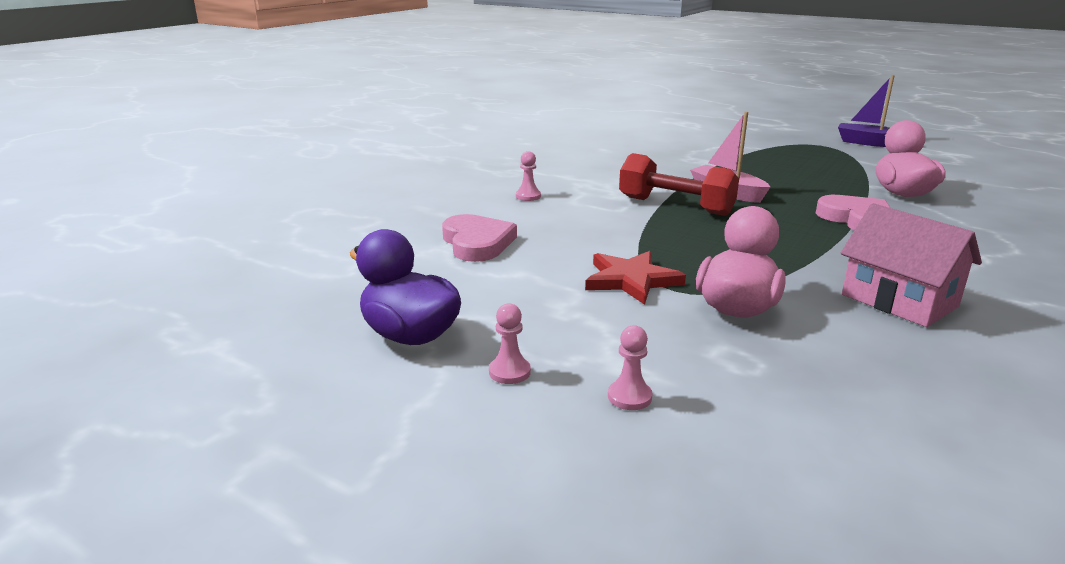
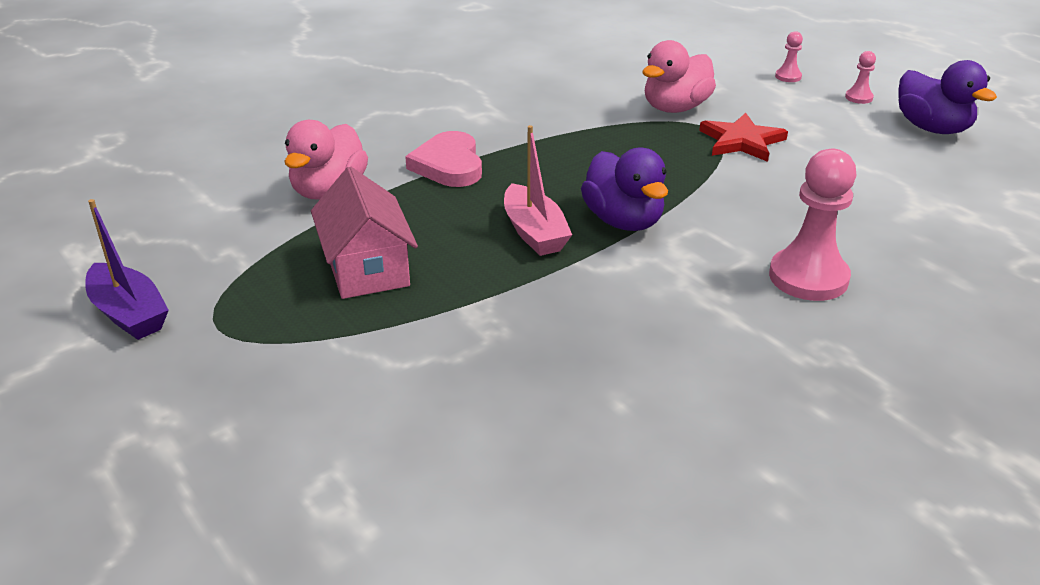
camera: 160 degrees left, 10 degrees up
(477, 243) = (882, 206): pink heart -> none
(528, 196) = (808, 277): pink pawn -> pink pawn, size x2.16
(675, 206) = (623, 221): red dumbbell -> purple duck
(899, 300) = (549, 94): pink house -> pink house (367, 268)

